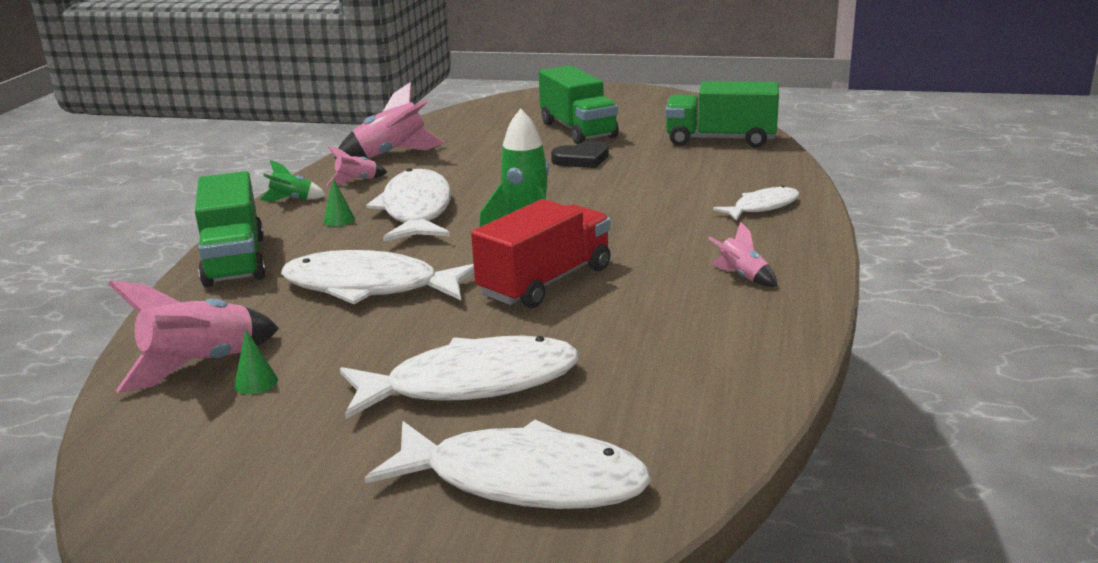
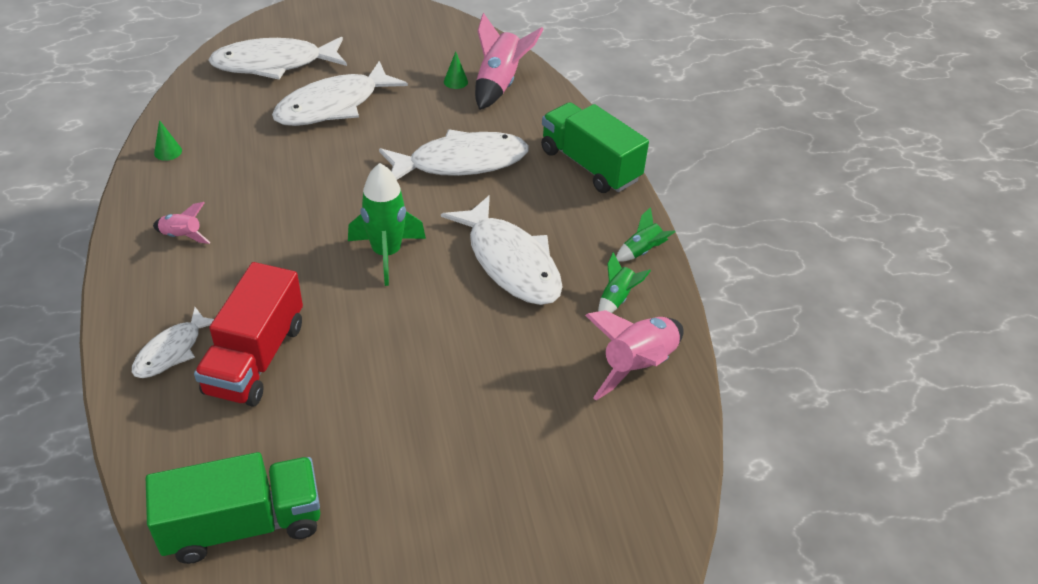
camera: 150 degrees right, 20 degrees up
(339, 220) = (565, 232): green cone -> green cone (168, 152)
(357, 181) = (617, 299): pink rocket -> green rocket
(545, 282) = (336, 196): red truck -> red truck (256, 358)
(578, 130) = (455, 504): green truck -> none
(582, 159) = (406, 412): black heart -> none

